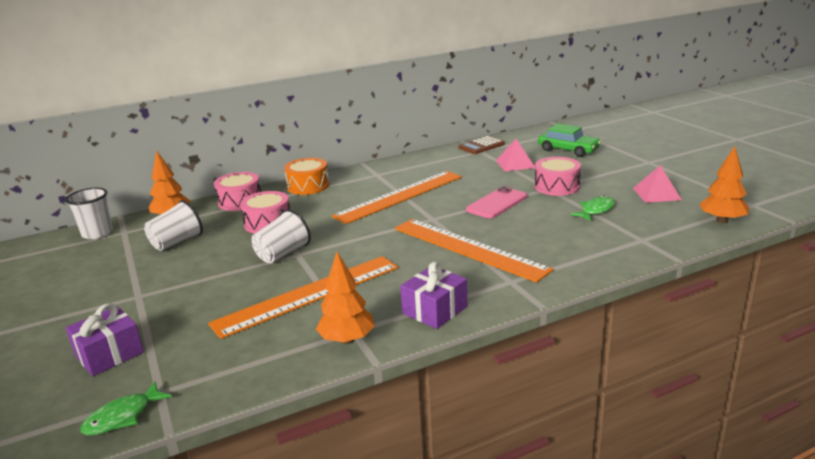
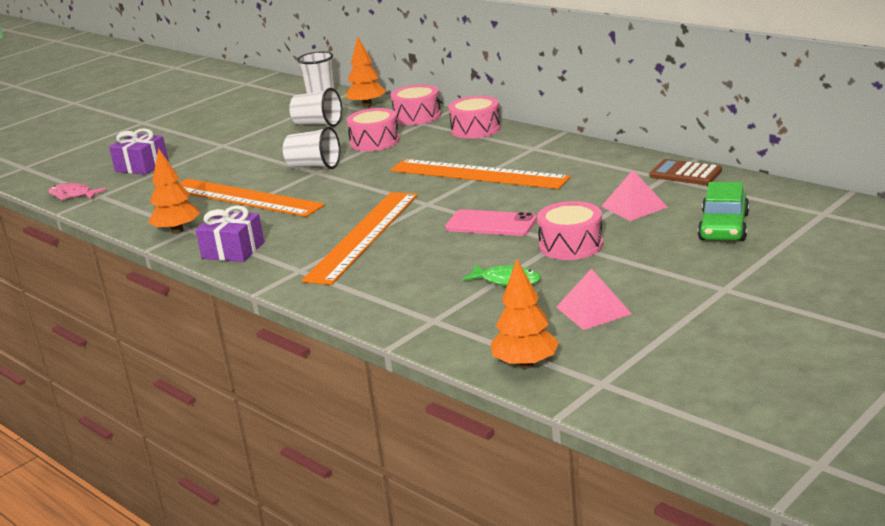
camera: 70 degrees right, 0 degrees up
(123, 417) = (73, 195): green fish -> pink fish
(308, 186) = (475, 129): orange drum -> pink drum

